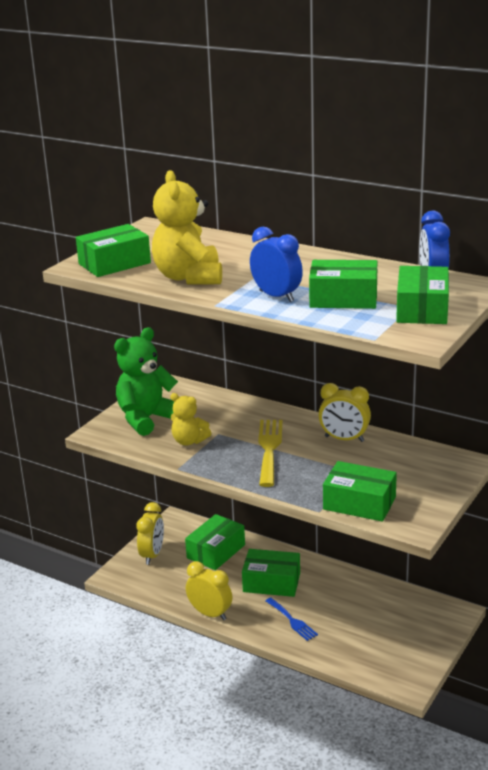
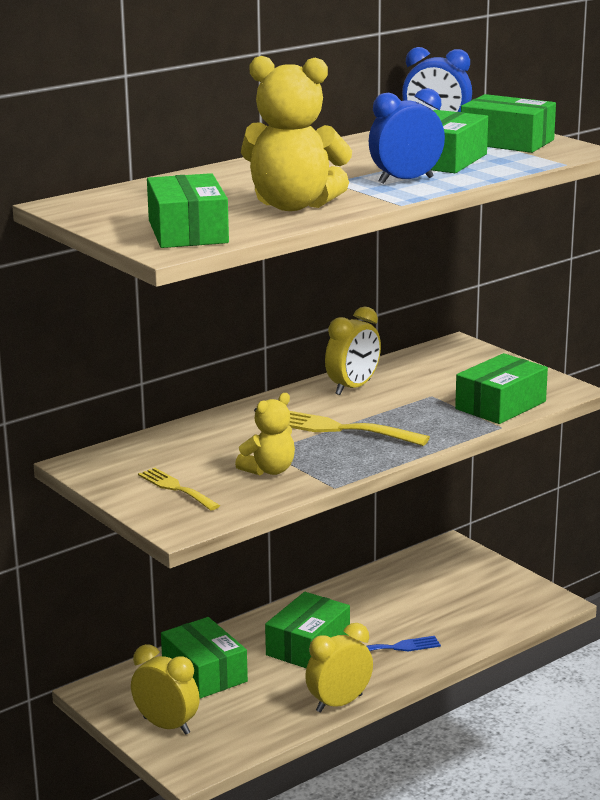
camera: 70 degrees left, 5 degrees down
(147, 419) = (176, 488): green teddy bear -> yellow fork

